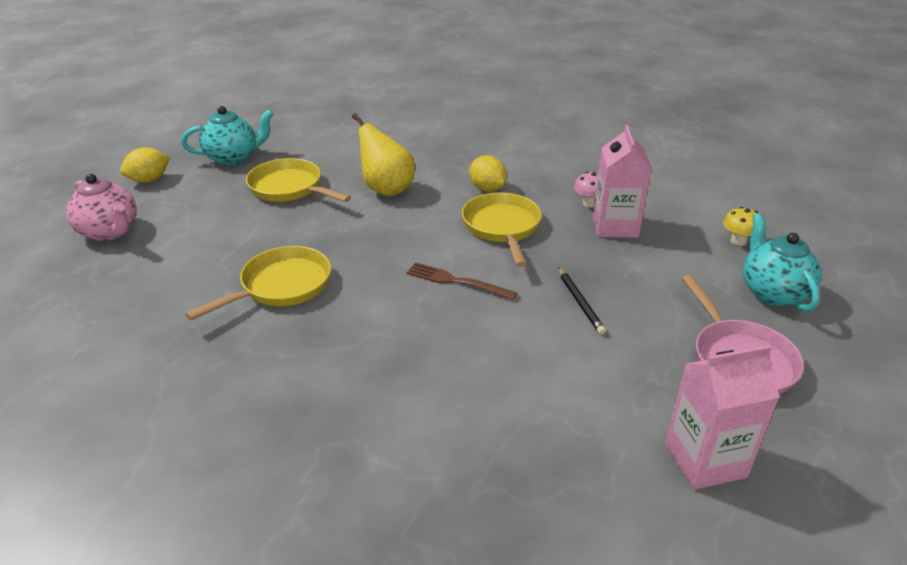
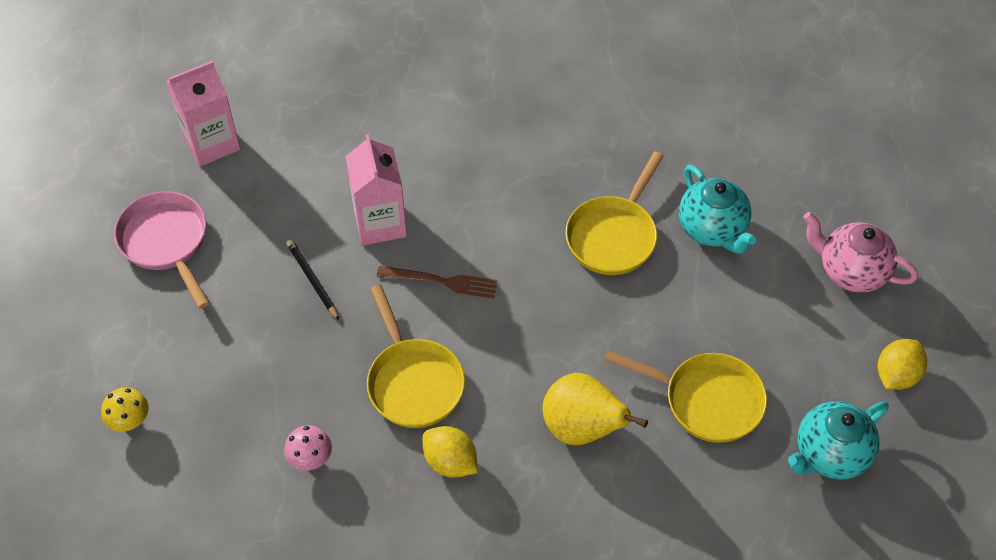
camera: 165 degrees right, 20 degrees up
(615, 226) = (277, 417): pink carton -> pink carton (380, 223)
(772, 292) = (113, 338): turquoise teapot -> turquoise teapot (712, 229)

